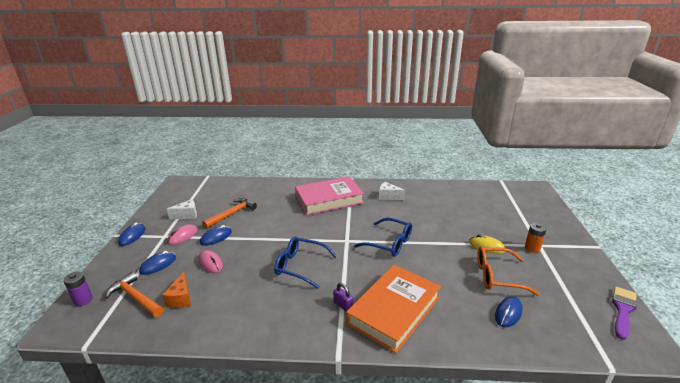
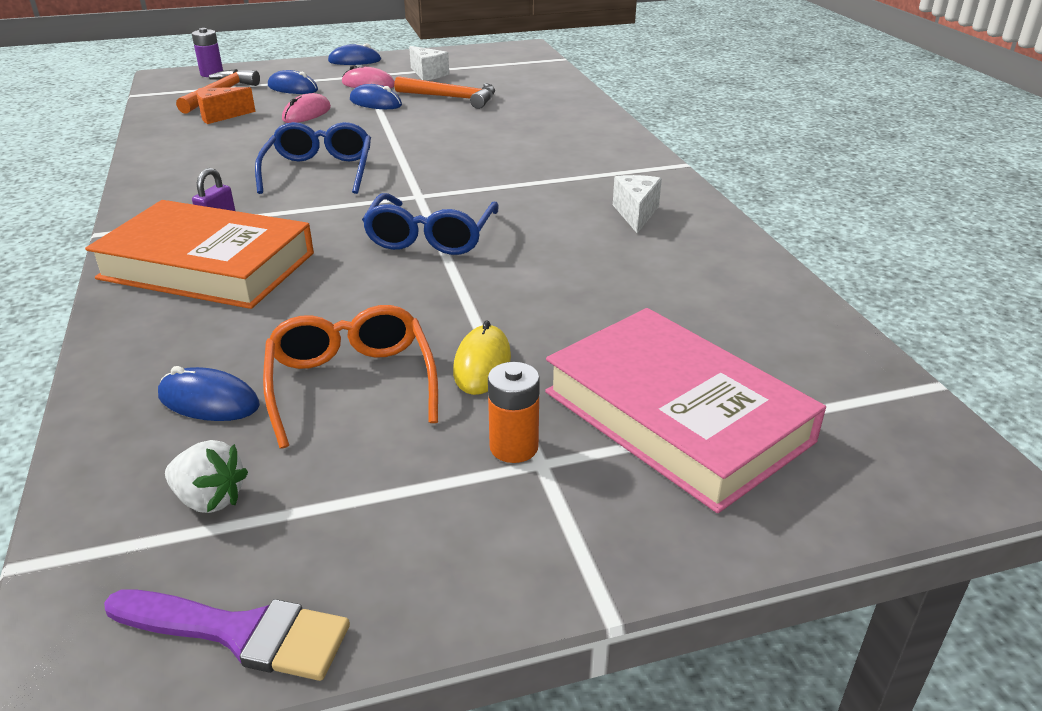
camera: 70 degrees right, 5 degrees up
(329, 199) = (565, 158): pink book -> pink book (676, 416)
(566, 314) = (210, 499): none -> white strawberry

